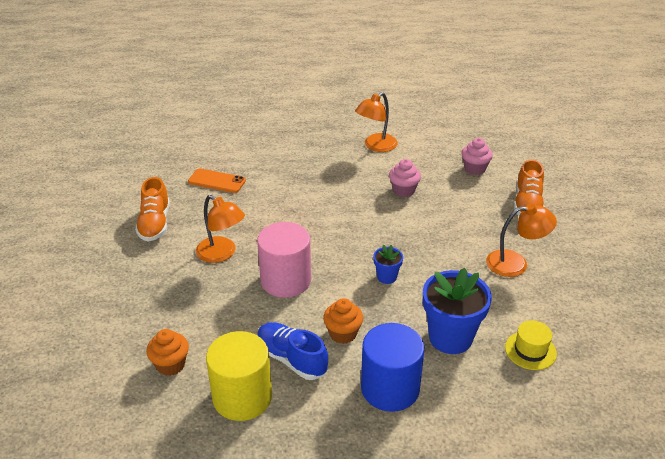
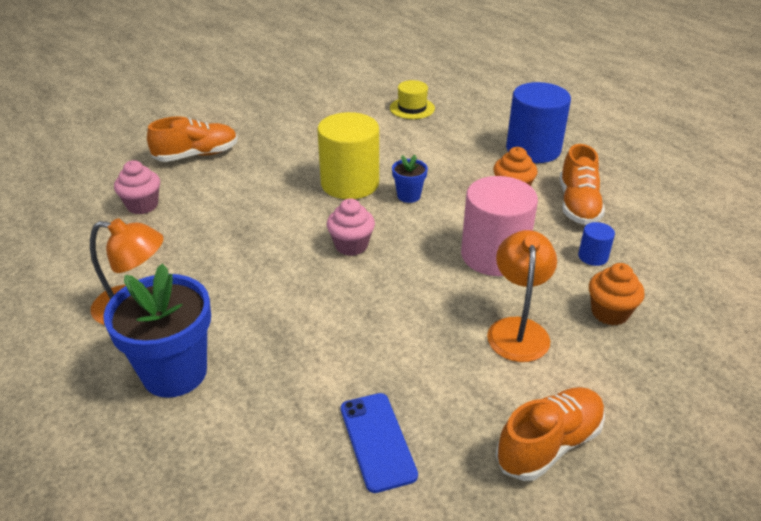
camera: 125 degrees left, 0 degrees up
(170, 365) = (692, 270): orange cupcake -> orange cupcake (609, 313)
(217, 181) = (377, 441): orange phone -> blue phone
(235, 325) = (593, 256): none -> blue cylinder
(242, 397) = (650, 211): yellow cylinder -> yellow cylinder (350, 183)
(291, 359) = (578, 205): blue shoe -> orange shoe
(403, 190) = (238, 240): pink cupcake -> pink cupcake (351, 245)
(450, 337) = (443, 141): blue flower pot -> blue flower pot (175, 373)
(515, 263) = (307, 138): orange lamp -> none

